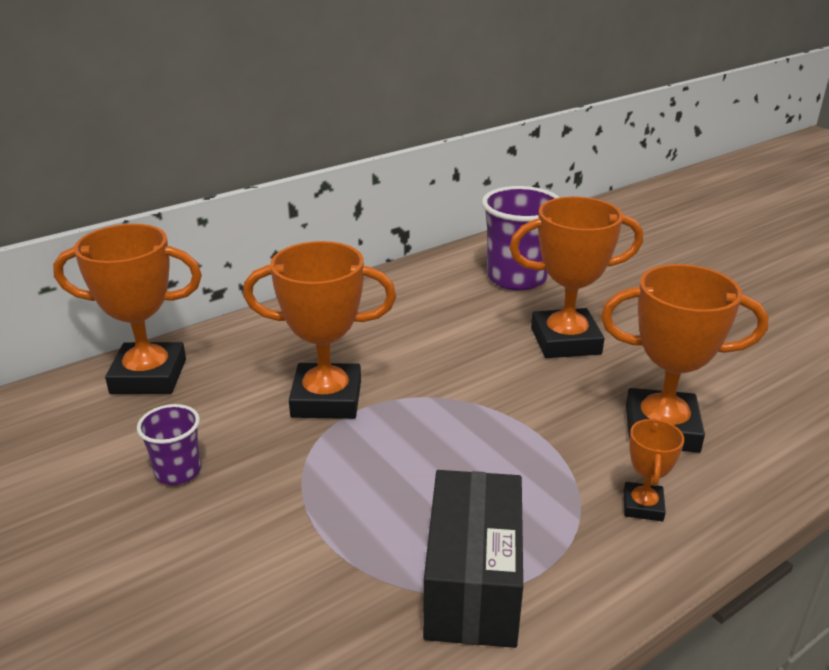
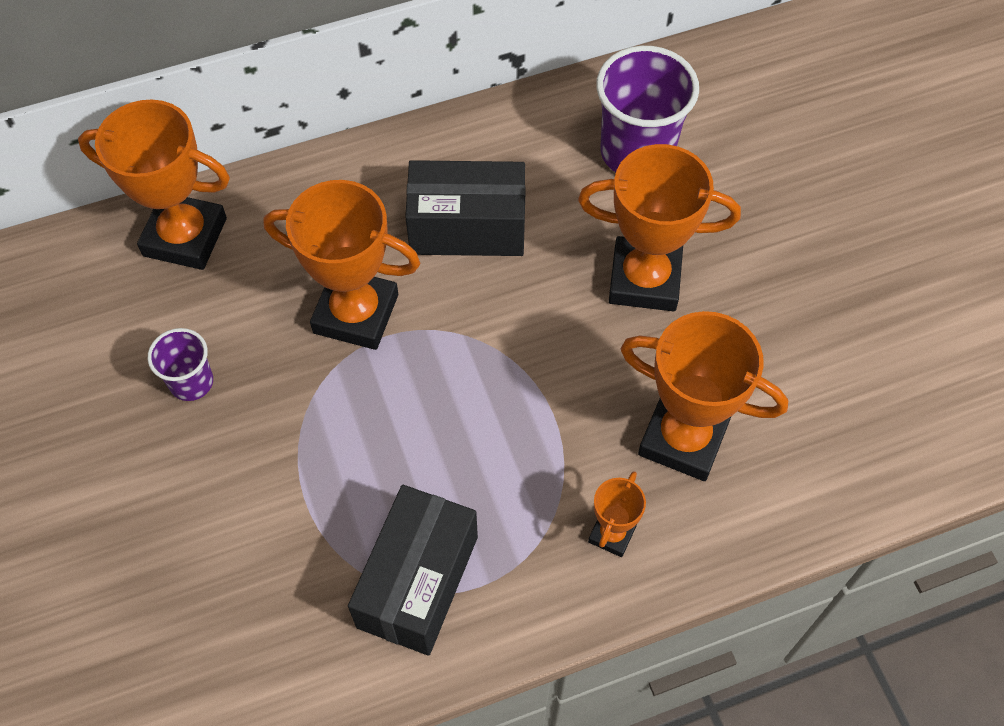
camera: 15 degrees right, 30 degrees up
(403, 334) = (467, 227): none -> black box

